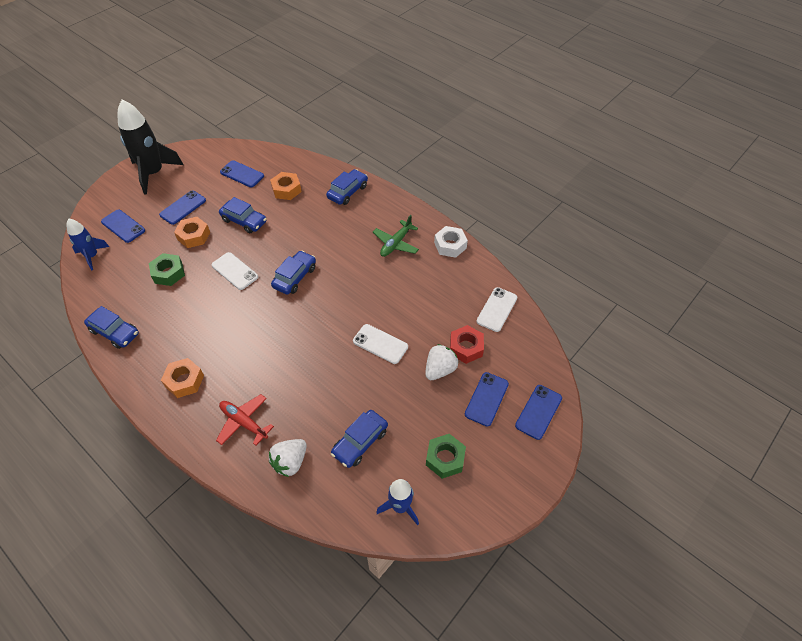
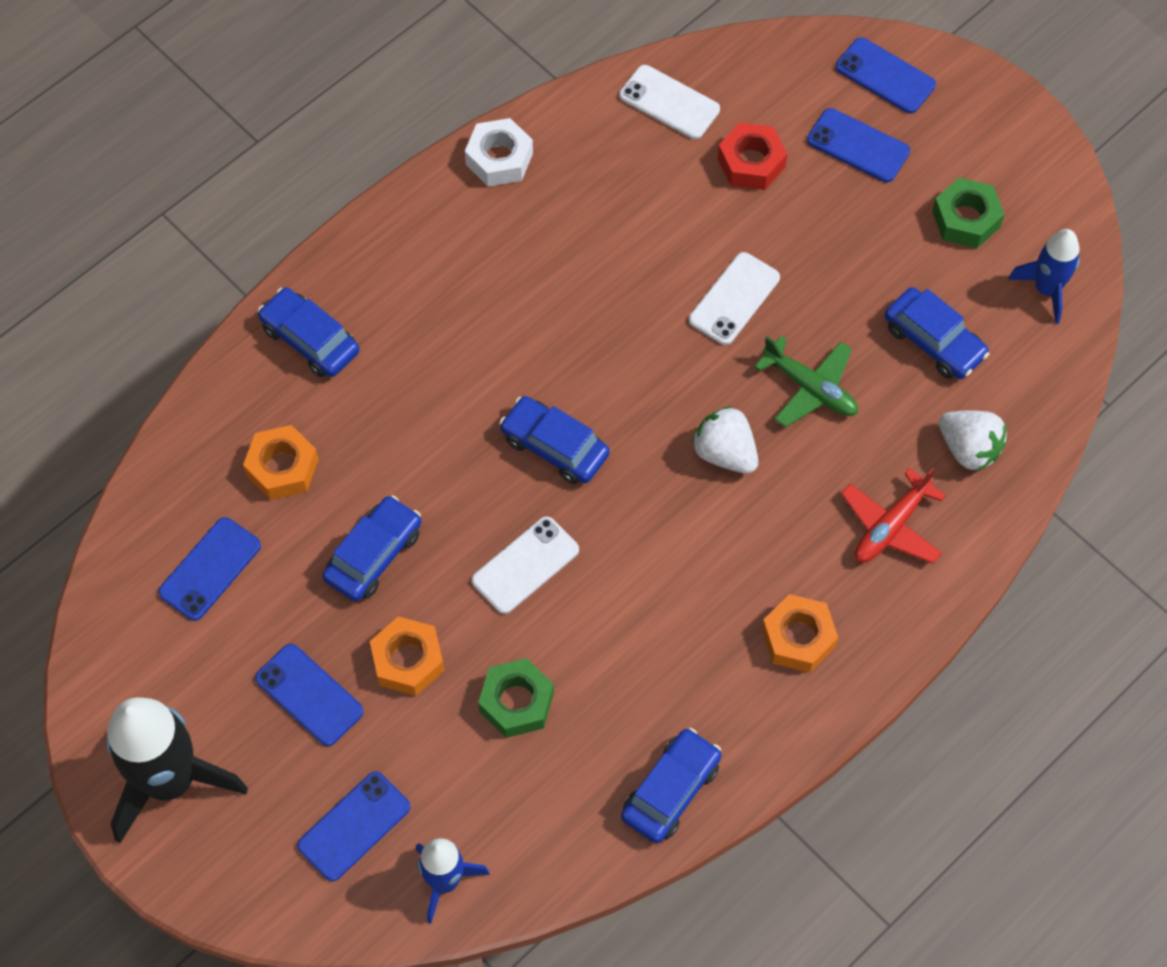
camera: 85 degrees left, 10 degrees up
(395, 243) = (482, 255): green plane -> green plane (810, 388)
(440, 369) = (795, 208): white strawberry -> white strawberry (725, 453)

